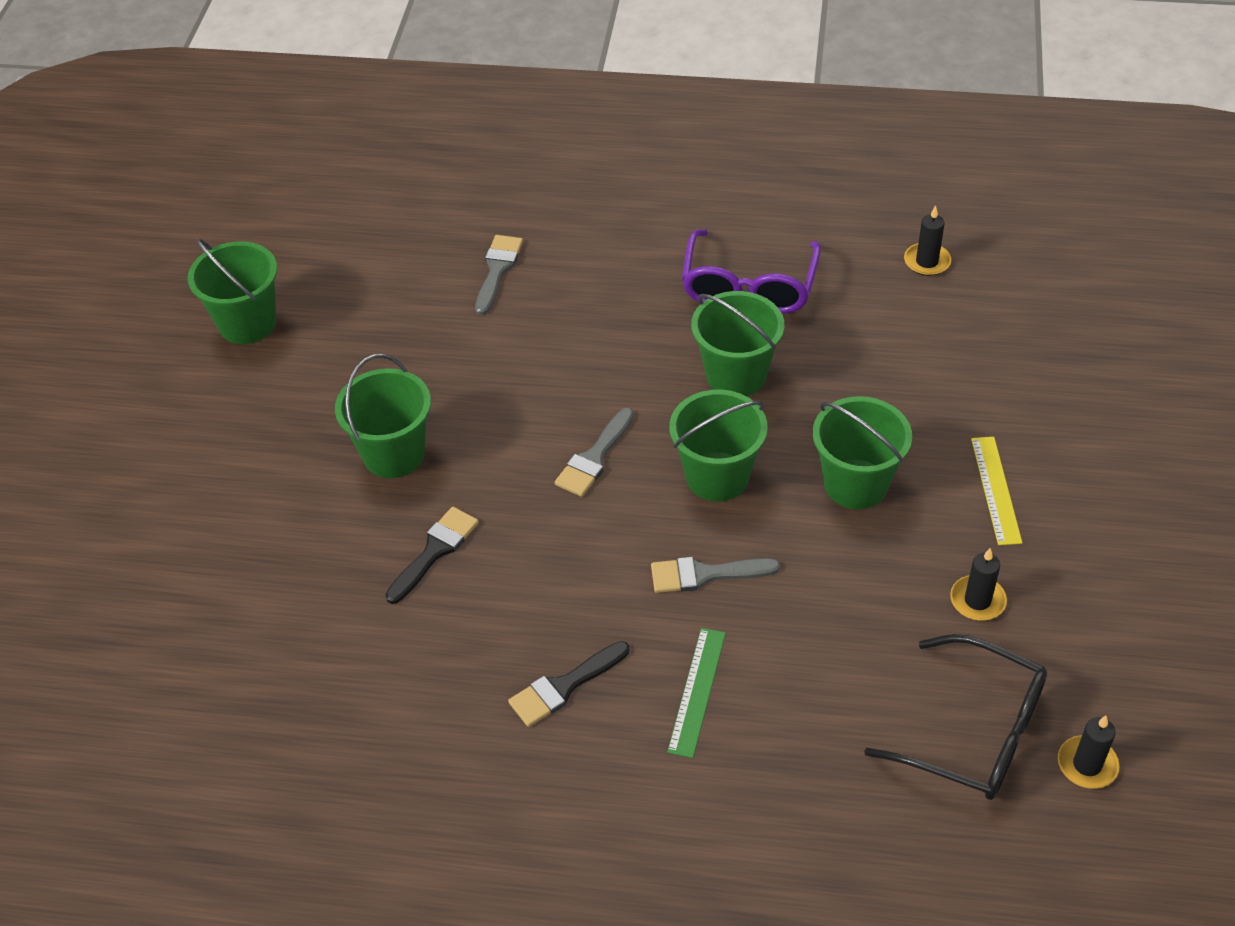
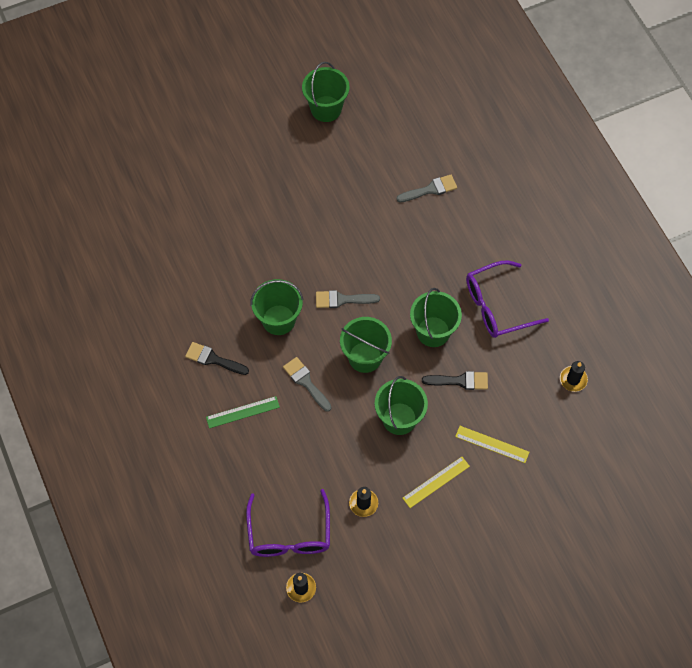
camera: 55 degrees right, 15 degrees up
(394, 454) = (291, 217): green bucket -> green bucket (278, 320)
(434, 551) = (249, 267): black brush -> black brush (459, 381)
(973, 395) = (492, 444): none -> yellow ruler
(974, 733) = (289, 534): black glasses -> purple glasses

